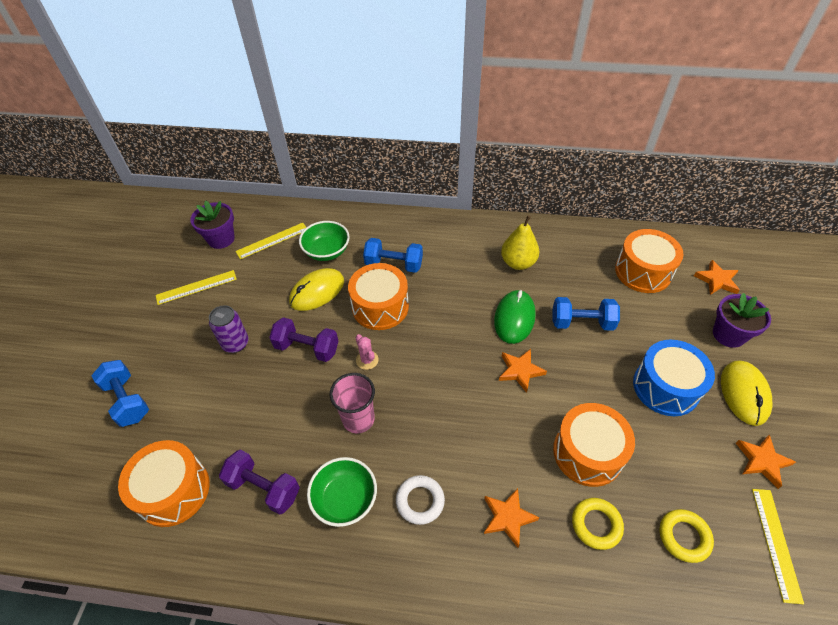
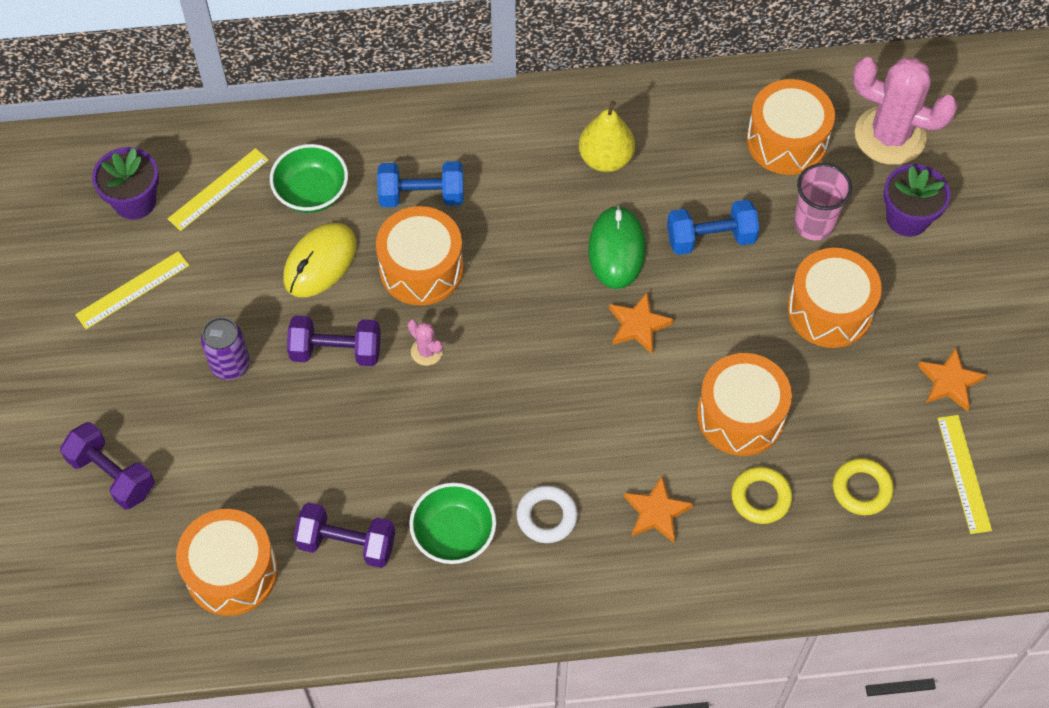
camera: 15 degrees left, 10 degrees up
(127, 400) = (112, 475): blue dumbbell -> purple dumbbell
(358, 419) = (440, 434): pink cup -> pink cup (814, 224)
(665, 387) = (829, 310): blue drum -> orange drum
(717, 280) = (890, 136): orange star -> pink cactus
(744, 394) = (928, 299): yellow mouse -> none

